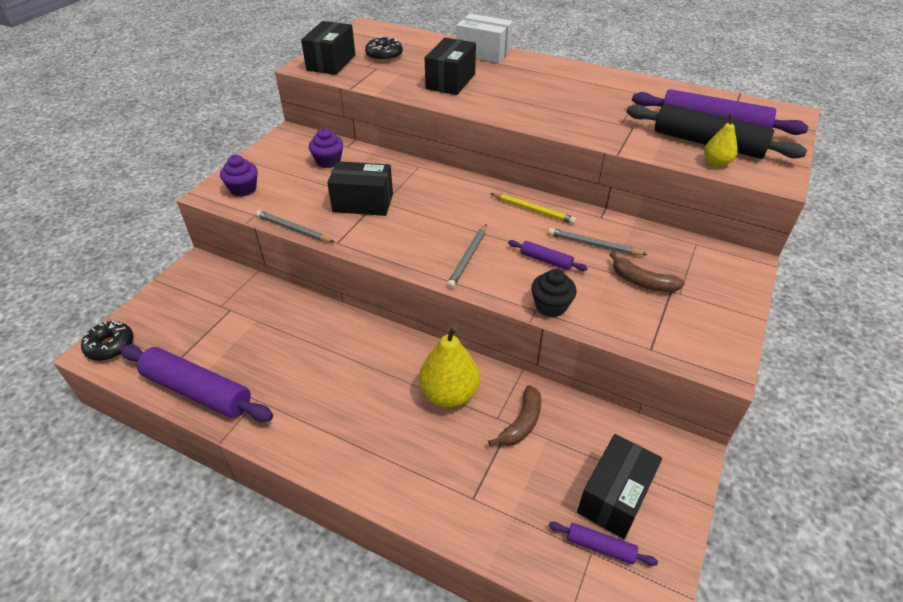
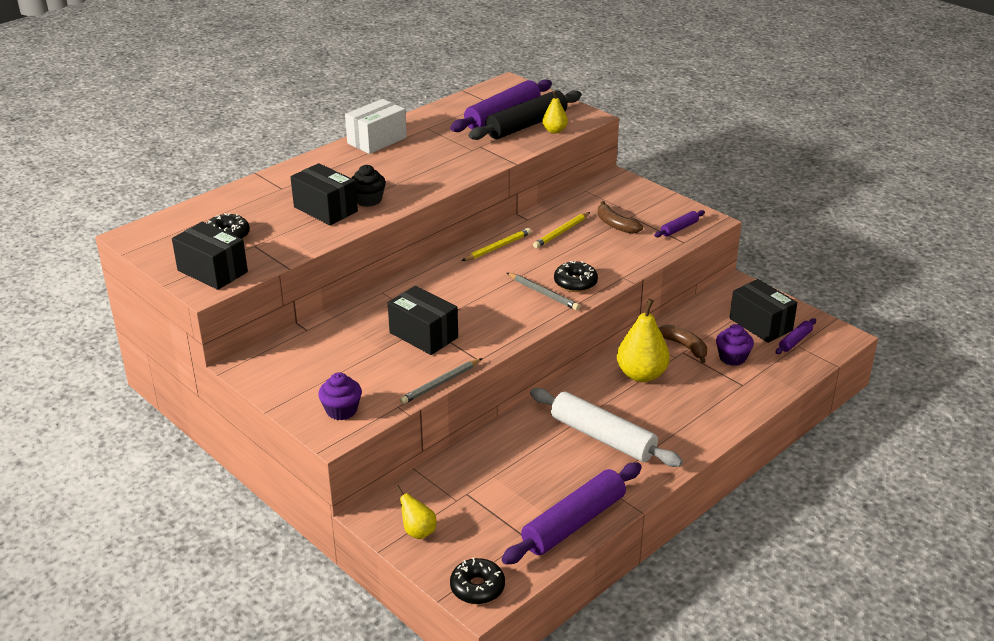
camera: 70 degrees left, 10 degrees down
(178, 294) = (418, 531): none -> yellow pear
(328, 161) = (329, 346): purple cupcake -> purple cupcake (732, 358)
(331, 384) = (602, 437): none -> white rolling pin
(363, 203) = (423, 335): black box -> black box turned 75 degrees counterclockwise
(483, 53) = (279, 180): white box -> white box (377, 140)
(501, 276) = (575, 283): none -> black donut
(546, 260) = (568, 258): purple rolling pin -> purple rolling pin (679, 228)
(551, 306) = (622, 269): black cupcake -> black cupcake (368, 200)
(593, 245) = (561, 232): grey pencil -> yellow pencil
(642, 282) = (615, 224): brown banana -> brown banana turned 90 degrees clockwise

